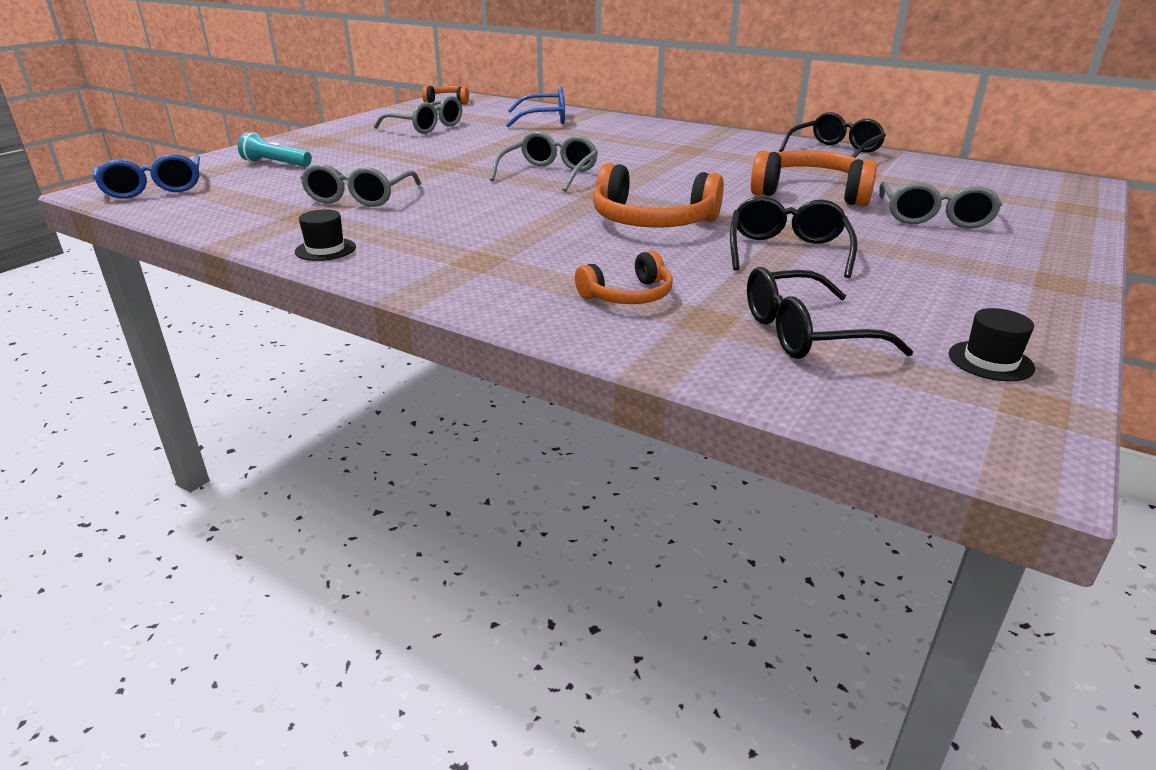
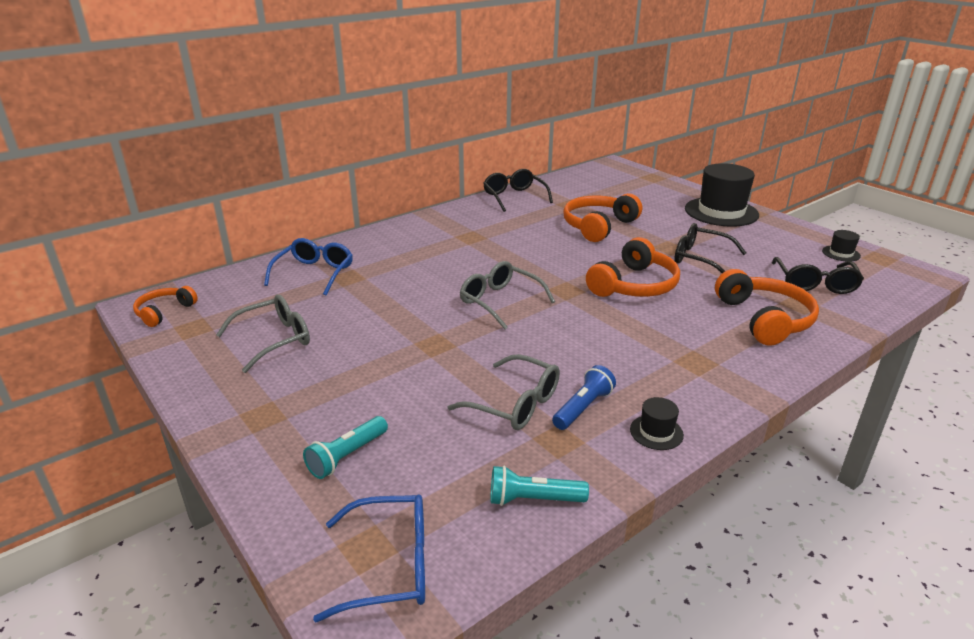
camera: 70 degrees left, 0 degrees up
(221, 215) = (533, 499): none -> turquoise flashlight
(361, 220) = (583, 408): none -> blue flashlight
(628, 295) = (764, 319): orange headphones -> orange headphones, size x1.72
(934, 217) = (656, 209): grey glasses -> none
(1013, 258) = (721, 212): none -> black hat

